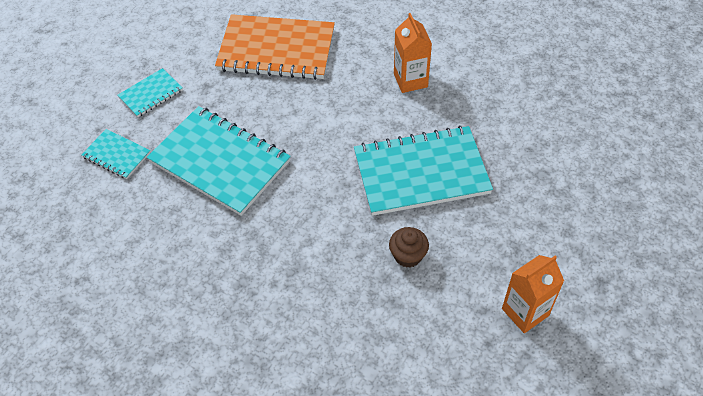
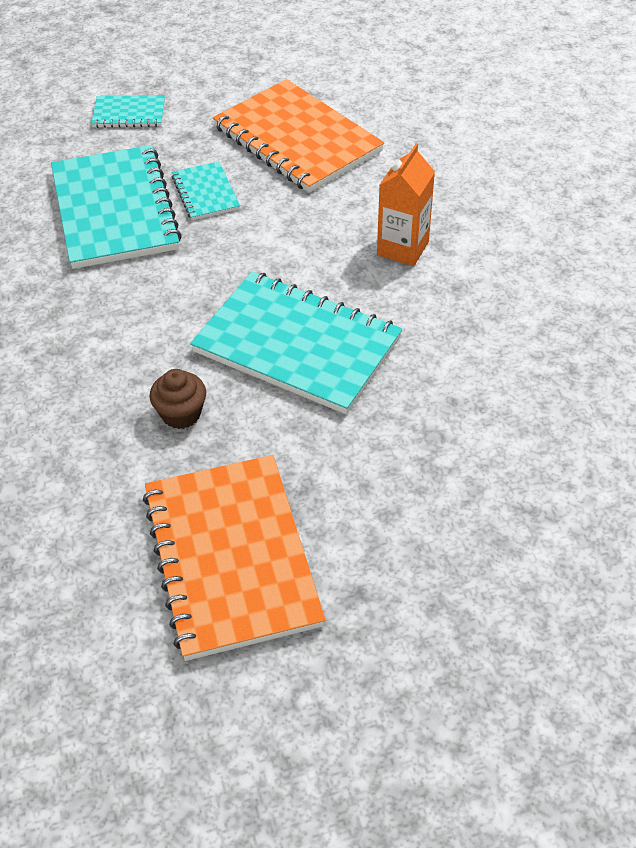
camera: 40 degrees right, 5 degrees down
(116, 155) = (35, 149): turquoise notebook -> turquoise notebook (205, 193)
(525, 312) = (231, 557): orange carton -> orange notebook

